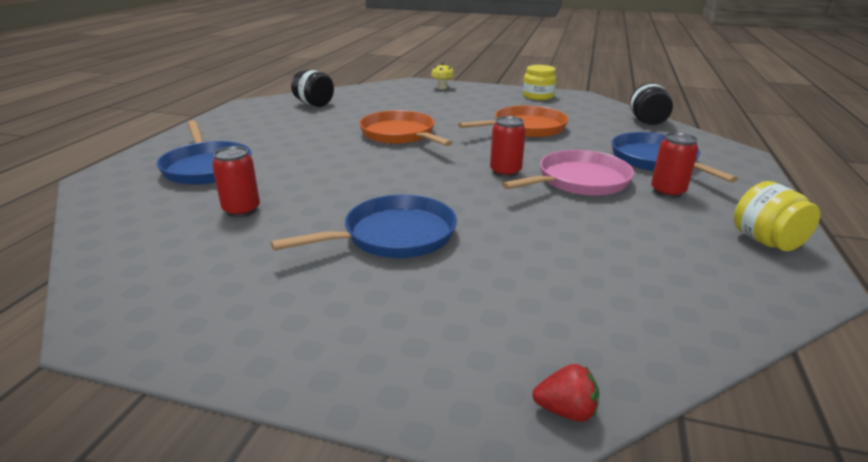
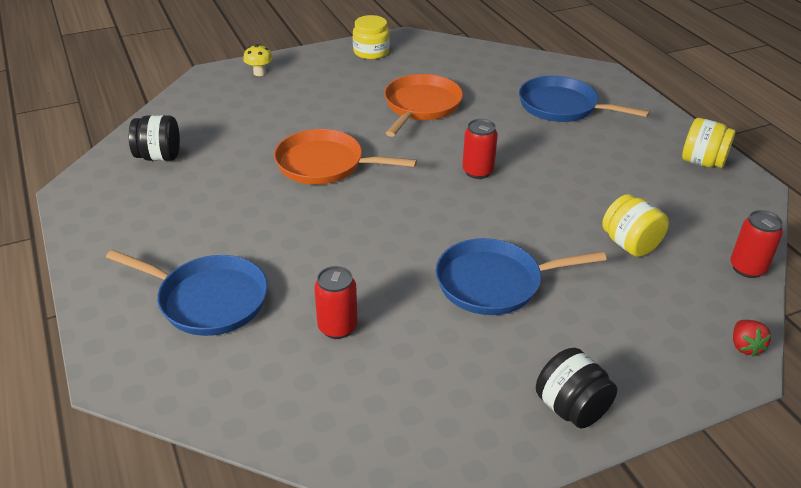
camera: 40 degrees left, 10 degrees up
(393, 236) = (494, 283): blue pan -> blue pan turned 120 degrees counterclockwise
(566, 410) = (745, 346): red strawberry -> red strawberry turned 120 degrees clockwise
(568, 265) = (630, 244): none -> yellow jar
(579, 181) = (540, 156): pink pan -> none
(647, 122) = (503, 57): black jar -> black jar (571, 408)
(667, 192) = (605, 140): red can -> red can (747, 268)

